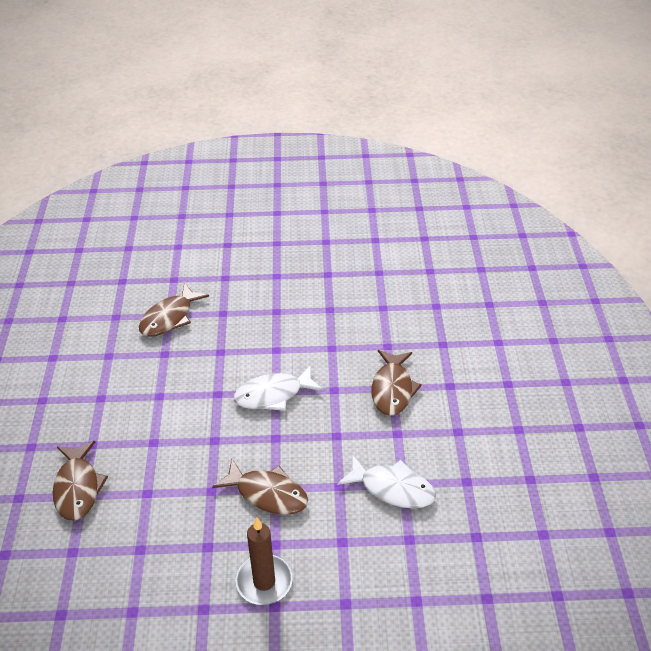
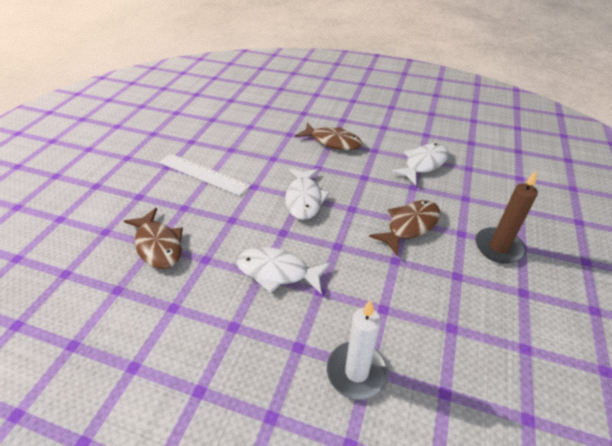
camera: 70 degrees left, 0 degrees up
(78, 488) = (356, 372): brown fish -> white candle
(165, 406) = (277, 272): none -> white fish
(277, 305) = (203, 174): none -> white ruler

